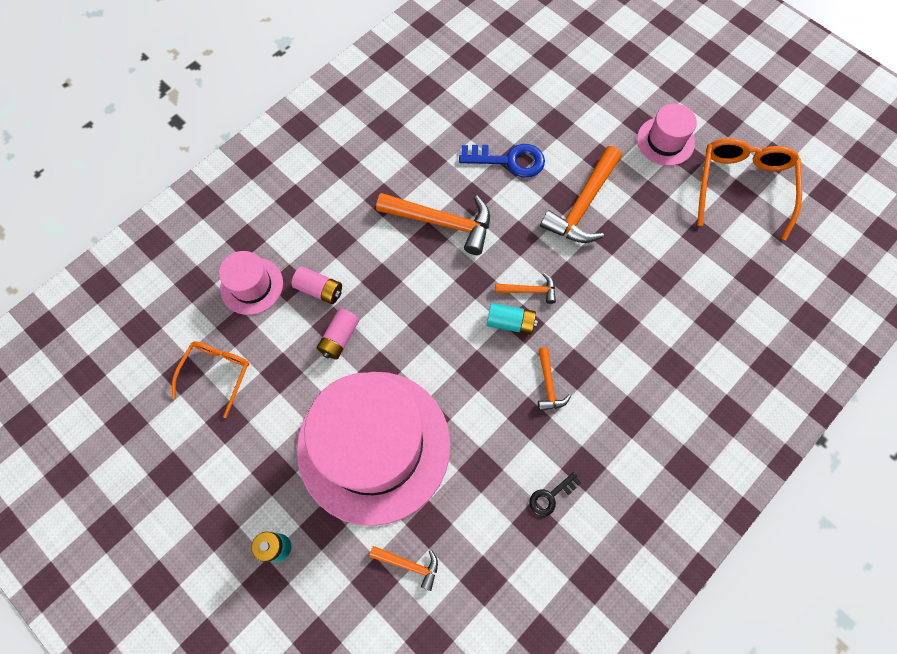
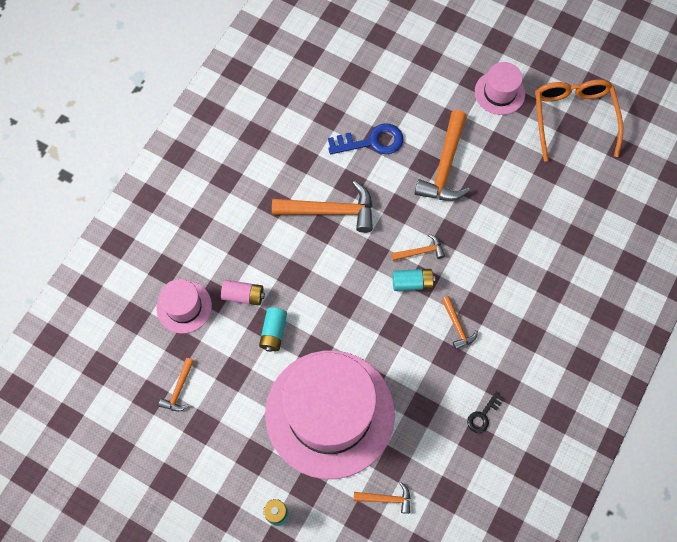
camera: 15 degrees left, 0 degrees up
(216, 374) = (179, 389): orange glasses -> orange hammer
(339, 338) = (273, 332): pink battery -> turquoise battery

